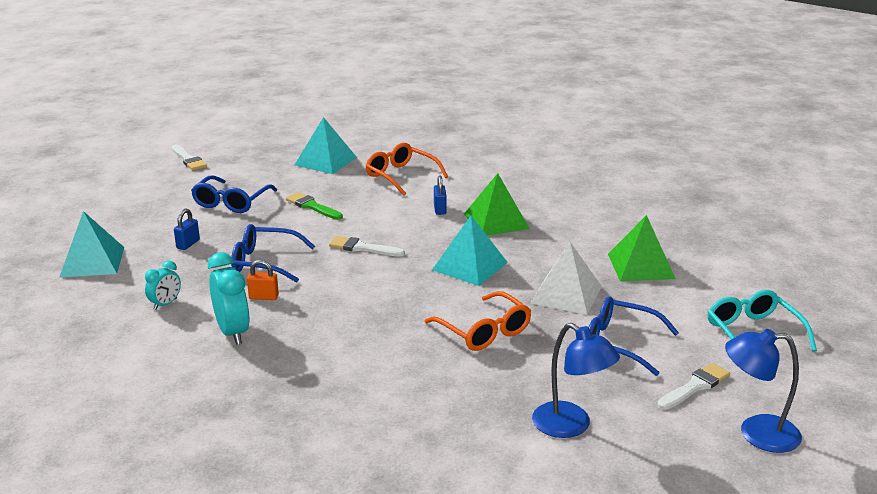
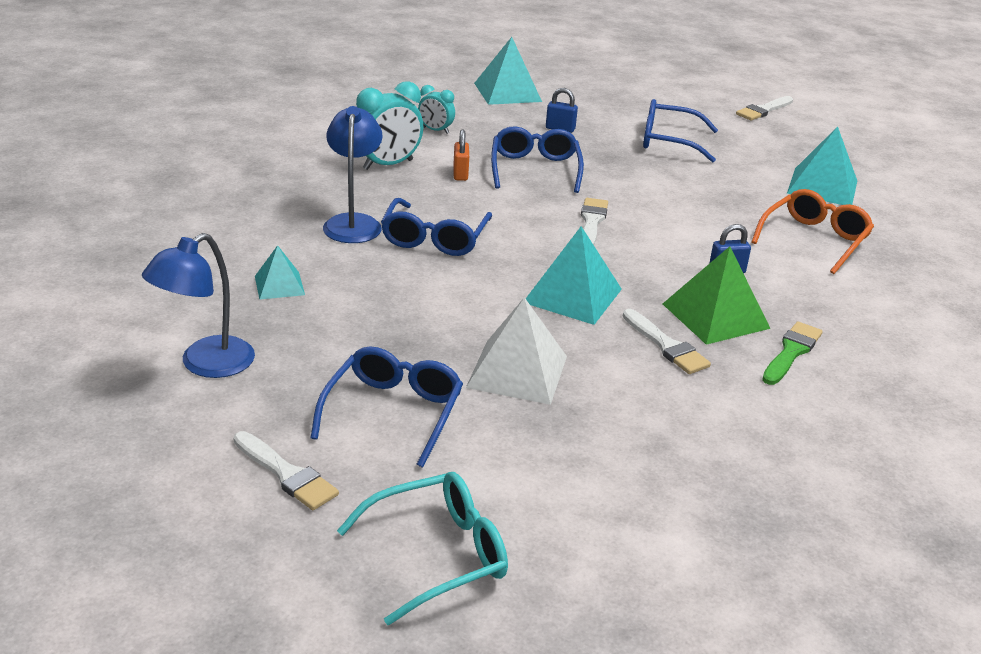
camera: 80 degrees right, 5 degrees up
(312, 206) = (685, 186): green brush -> green brush (791, 352)
(379, 315) = (434, 238): none -> blue glasses
(450, 392) = (279, 285): none -> turquoise pyramid
(484, 331) = (409, 306): orange glasses -> none
(532, 241) = (666, 346): none -> white brush
(640, 266) = (627, 447): green pyramid -> none
(756, 433) = (170, 522): blue lamp -> blue lamp (353, 223)

